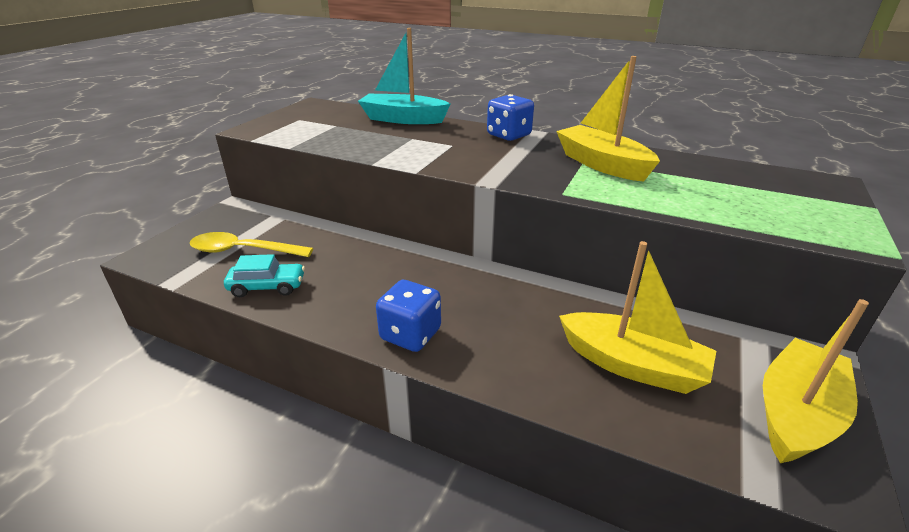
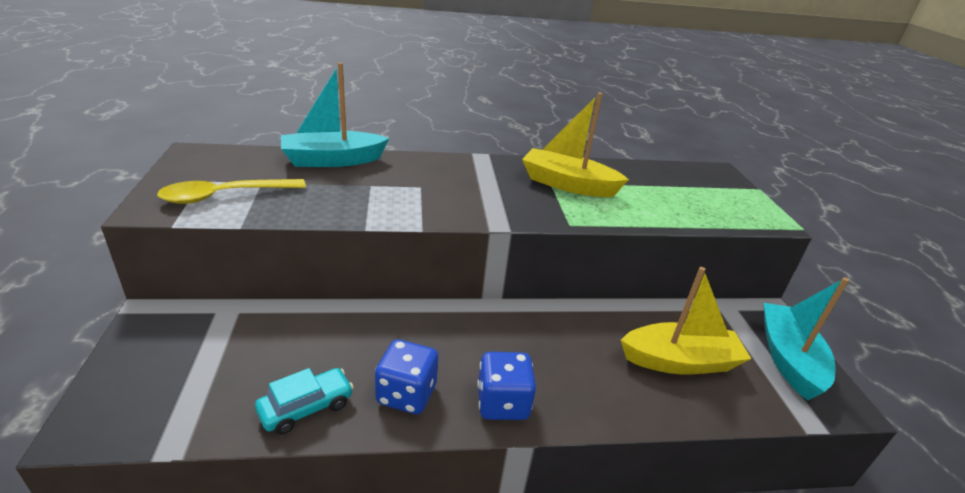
camera: 35 degrees left, 0 degrees up
(243, 251) = (228, 372): yellow spoon -> yellow spoon (225, 196)
(509, 135) = (460, 164): blue dice -> blue dice (406, 394)
(796, 413) = (788, 359): yellow boat -> turquoise boat

